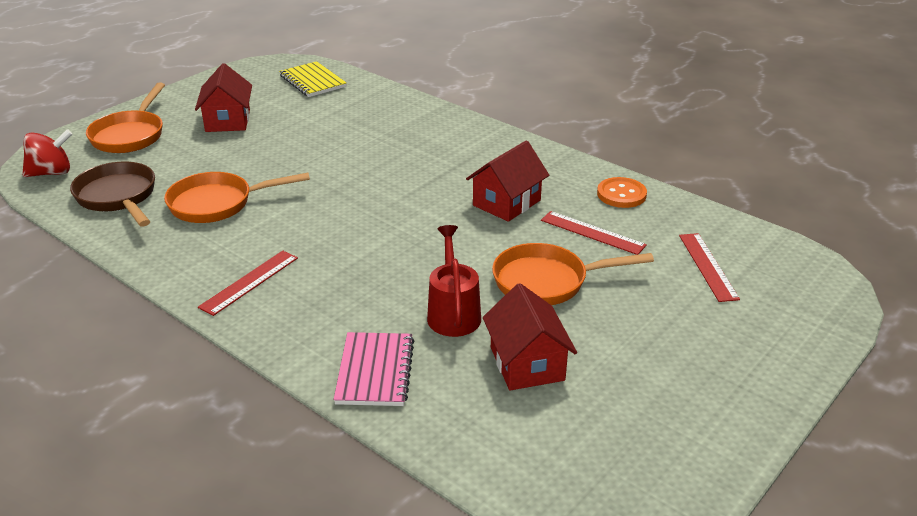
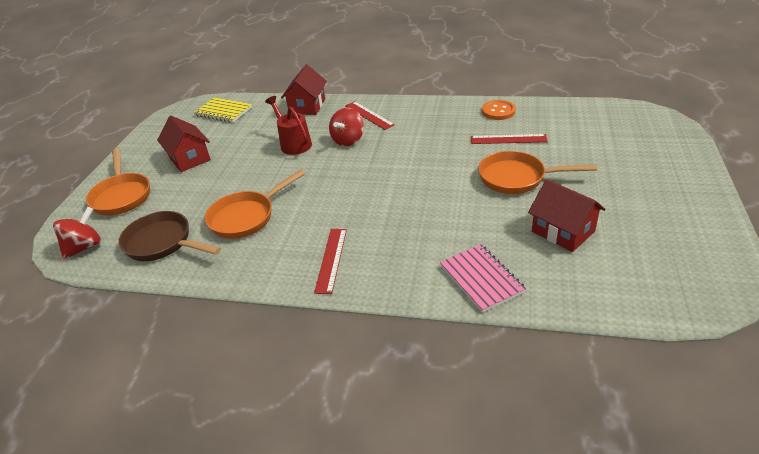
camera: 25 degrees left, 5 degrees up
(406, 162) = (348, 140): none -> red spinning top
(453, 312) = (485, 220): red watering can -> red watering can (293, 143)
(506, 203) = (439, 141): red house -> red house (307, 106)
(547, 282) = (517, 178): orange pan -> orange pan turned 45 degrees clockwise
(708, 266) = (590, 133): red ruler -> red ruler (369, 115)

